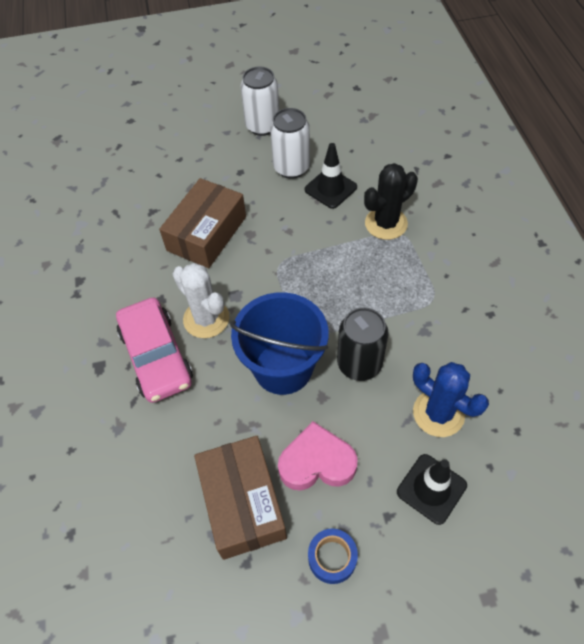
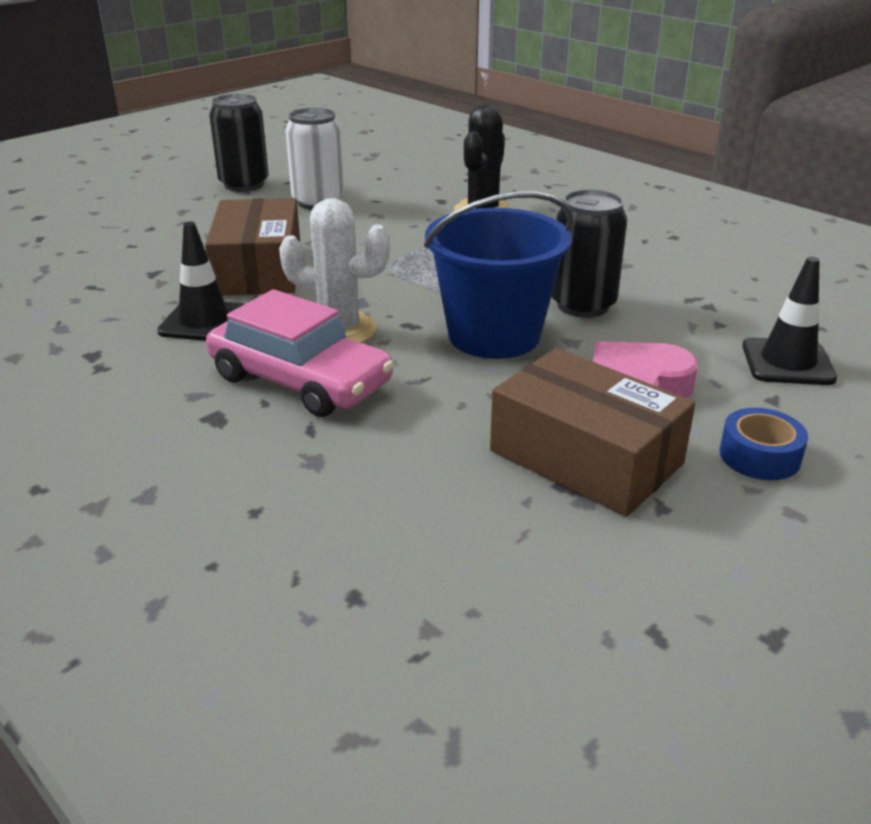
camera: 35 degrees left, 25 degrees down
(262, 126) = (244, 184): white can -> black can
(330, 188) = (386, 204): black traffic cone -> black traffic cone (204, 321)
(438, 413) = (717, 311): blue cactus -> none

